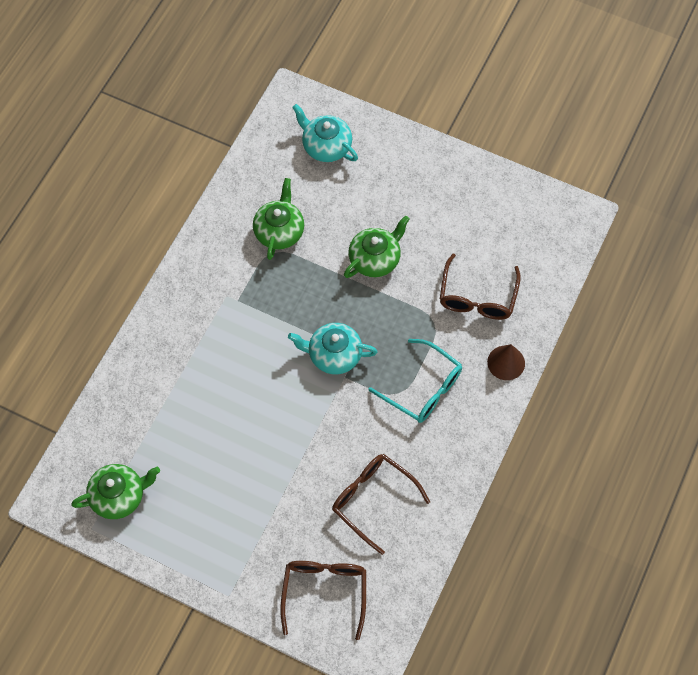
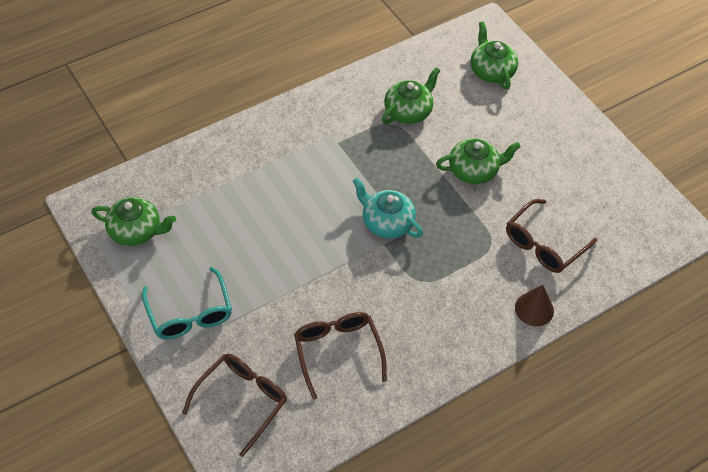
camera: 30 degrees right, 10 degrees down
(326, 146) = (491, 71): turquoise teapot -> green teapot
(423, 388) = (445, 289): turquoise glasses -> turquoise glasses (190, 313)

